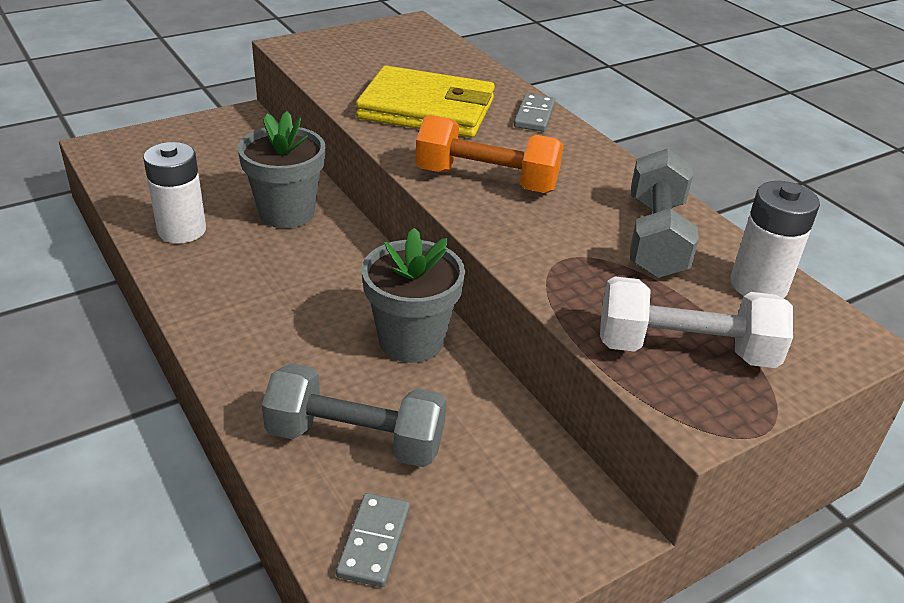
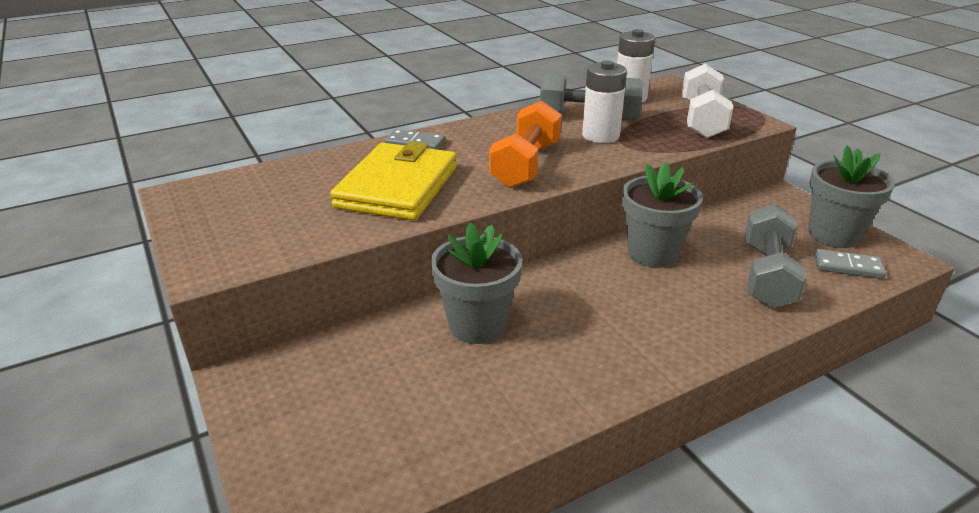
camera: 85 degrees left, 5 degrees down
(182, 230) = (516, 399): white battery -> white battery (600, 135)
(470, 556) = (833, 235): none -> grey flower pot

